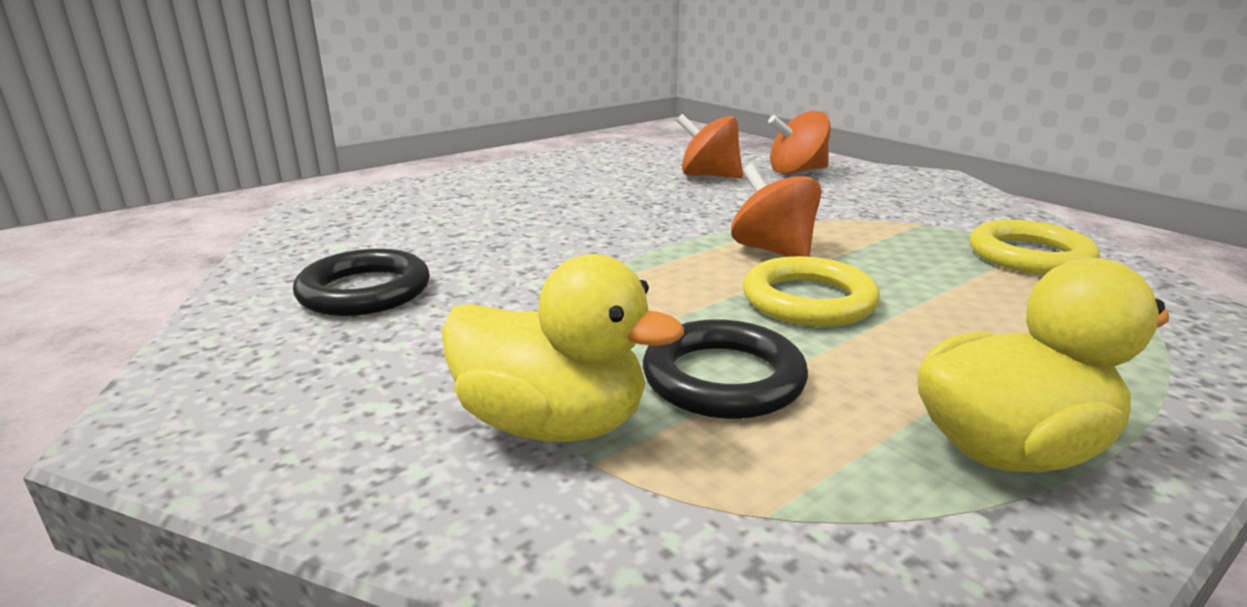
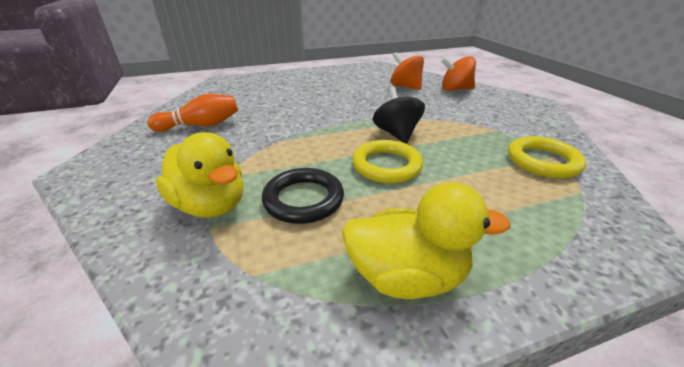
camera: 20 degrees right, 10 degrees up
(364, 291) = (201, 125): black ring -> orange bowling pin
(773, 251) = (396, 134): orange spinning top -> black spinning top

